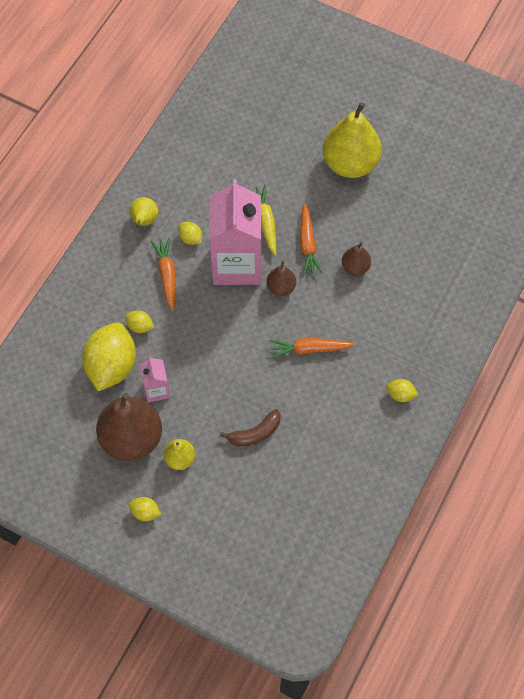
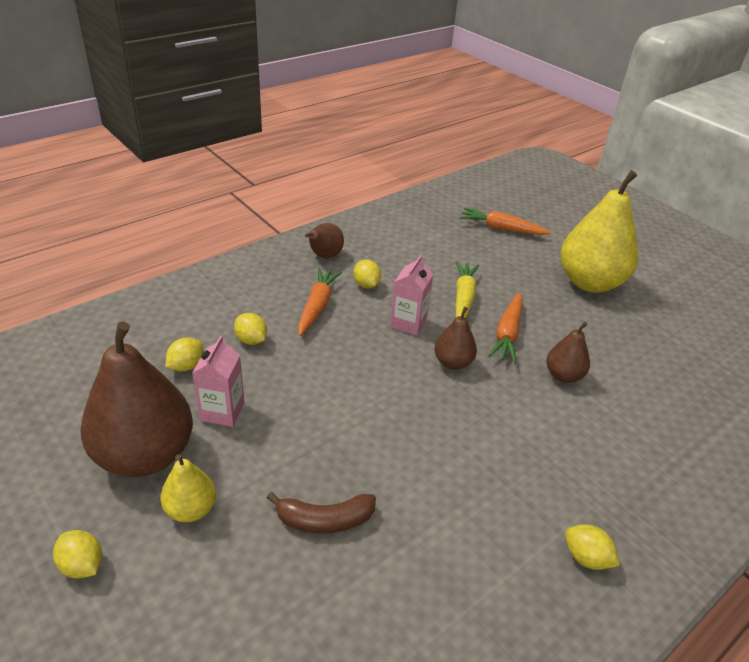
camera: 20 degrees right, 25 degrees down
(112, 366) = (186, 366): yellow lemon -> yellow lemon, size x0.44
(144, 221) = (324, 256): yellow pear -> brown pear
(237, 264) = (408, 323): pink carton -> pink carton, size x0.46
(309, 349) = (461, 442): orange carrot -> orange carrot (502, 229)

